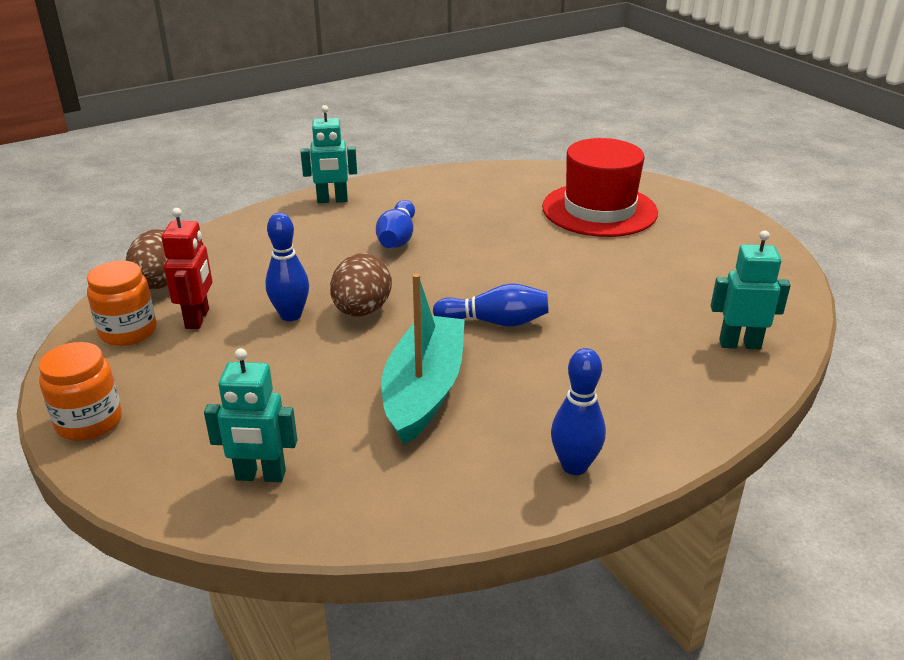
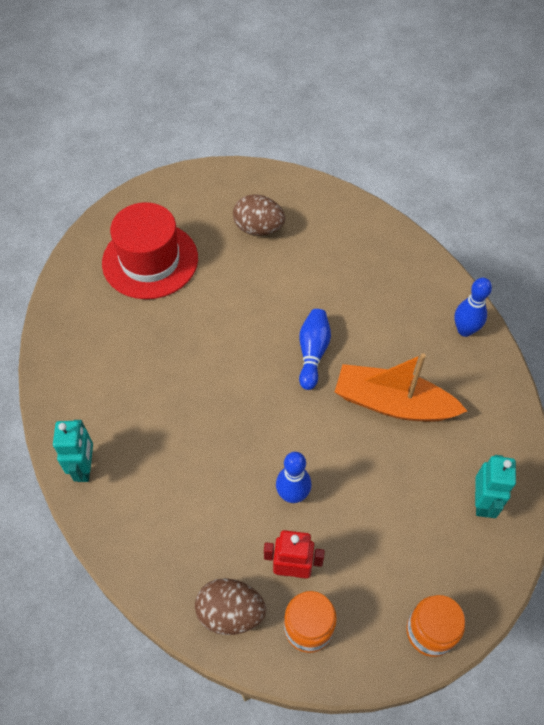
camera: 85 degrees left, 25 degrees up
(362, 311) = (290, 442): brown egg -> brown egg (258, 229)
(397, 238) = (174, 412): blue bowling pin -> none
(424, 390) = (393, 403): turquoise boat -> orange boat
(739, 344) = (347, 223): turquoise robot -> none

